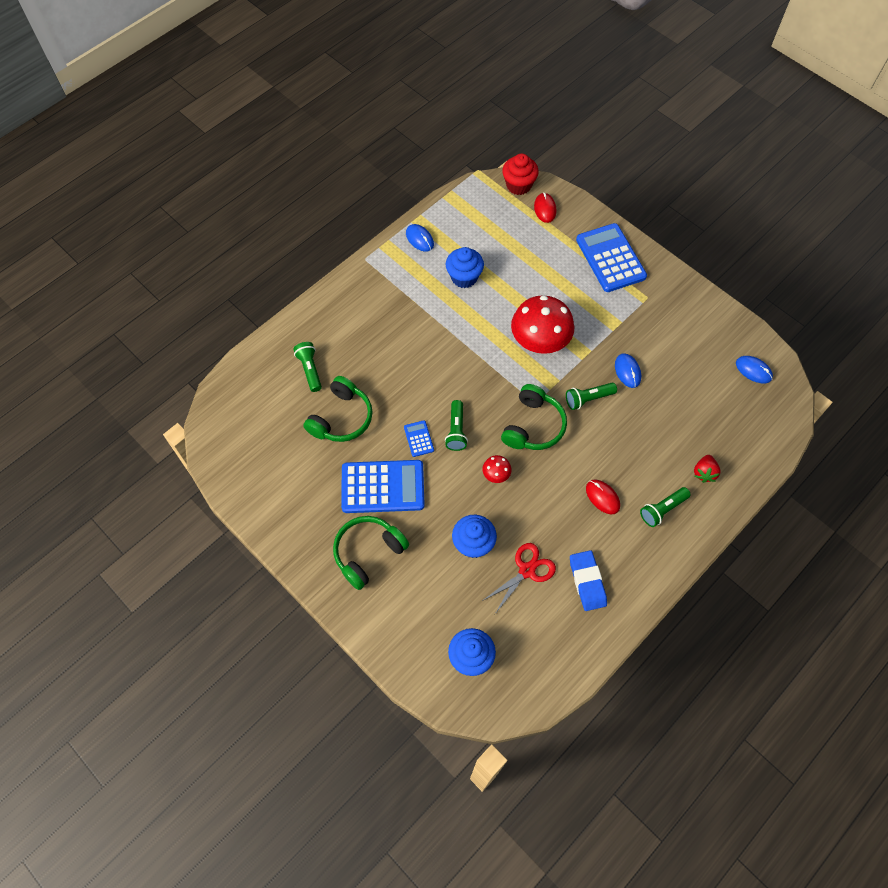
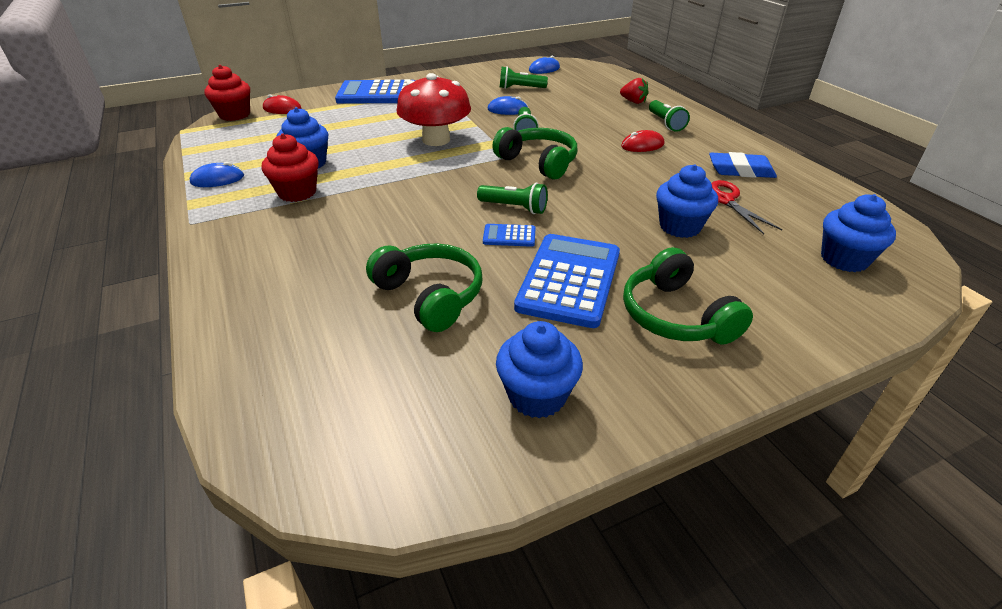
camera: 70 degrees left, 25 degrees down
(282, 495) = (537, 396): none -> blue cupcake
(310, 370) = (317, 311): green flashlight -> green flashlight (520, 88)
(422, 293) = (297, 192): none -> red cupcake
(496, 474) = (589, 194): red mushroom -> none

